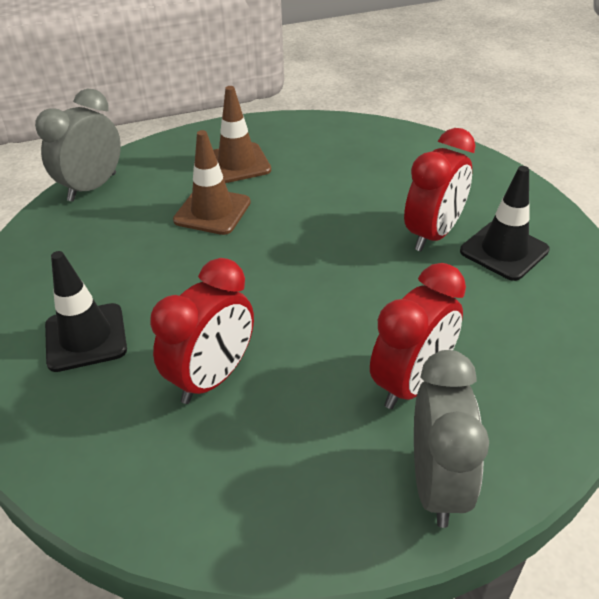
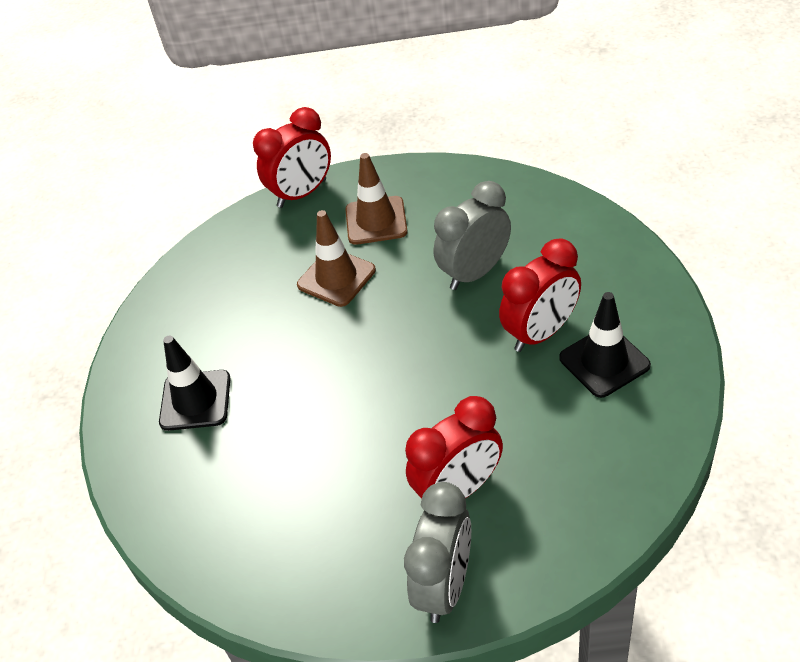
camera: 20 degrees right, 5 degrees up
(92, 187) = (232, 235): grey clock -> grey clock (475, 272)
(212, 377) = (290, 456): red clock -> red clock (302, 193)

